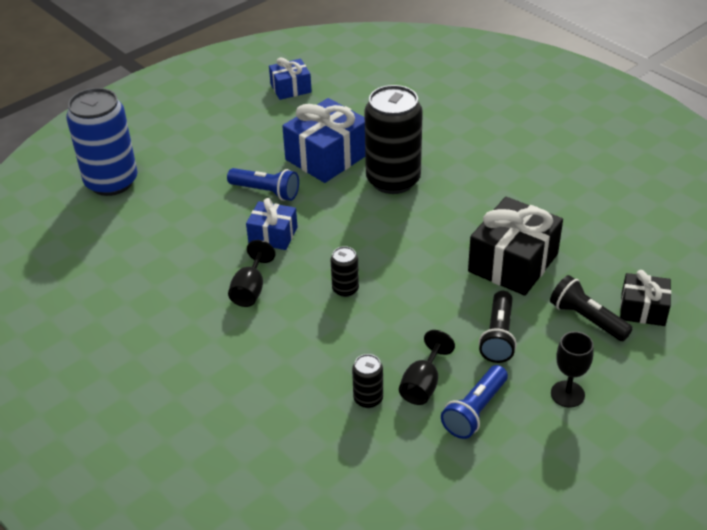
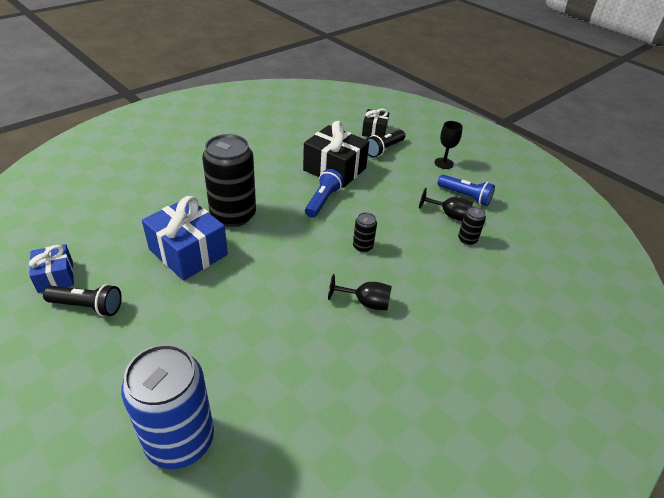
camera: 95 degrees left, 0 degrees up
(266, 192) = (231, 294): blue flashlight -> blue flashlight (322, 201)
(273, 235) = (295, 289): blue gift -> none
(498, 336) = (402, 182): black flashlight -> black flashlight (88, 306)

